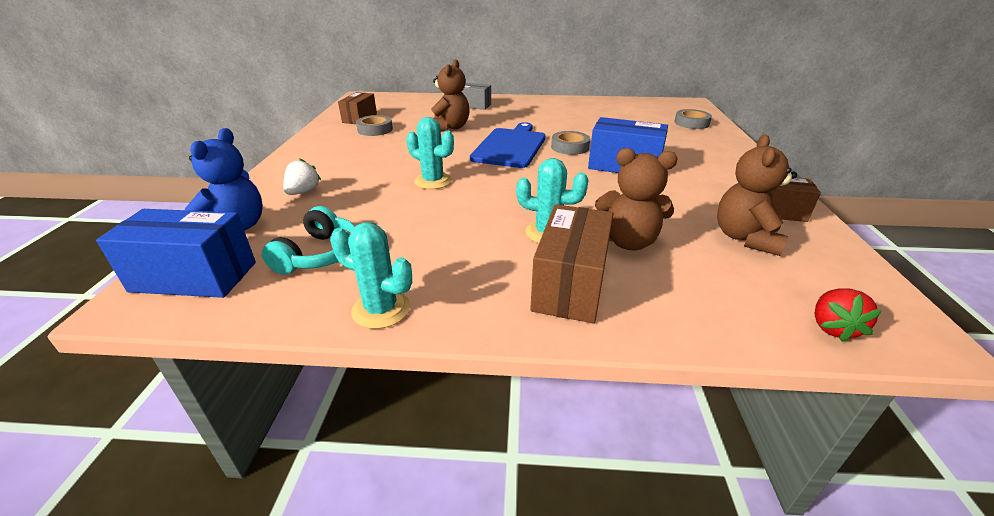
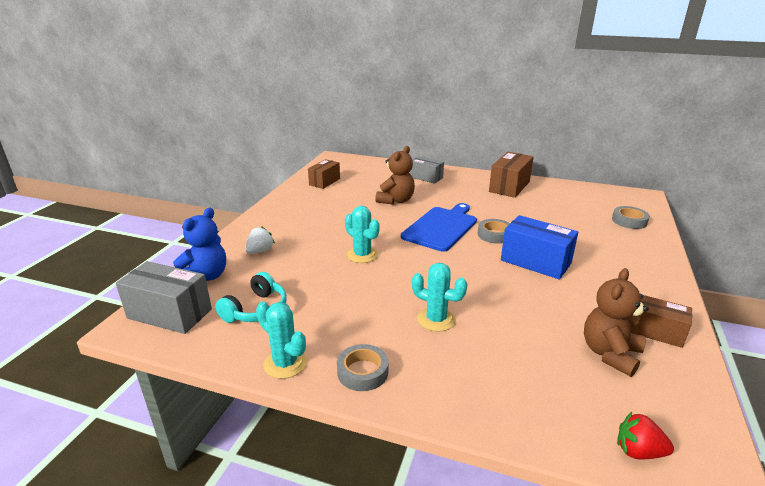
camera: 15 degrees right, 5 degrees down
(194, 277) = (170, 313): blue box -> grey box
(375, 129) = (333, 195): grey tape -> grey tape (362, 372)
(570, 285) = (433, 370): brown box -> brown box (509, 187)
(628, 242) = (500, 339): brown teddy bear -> none
(832, 327) = (638, 451): red strawberry -> red strawberry turned 75 degrees clockwise

